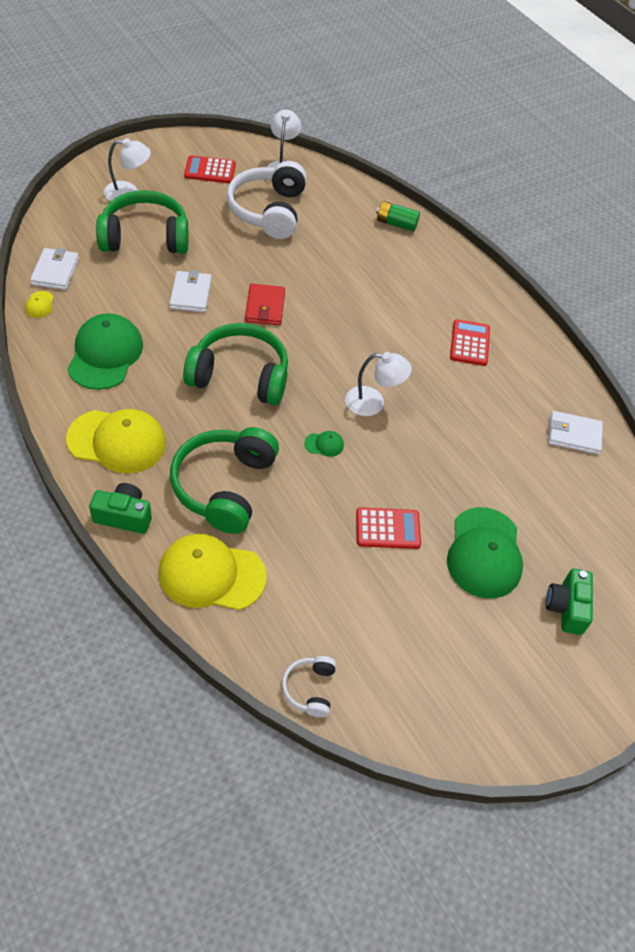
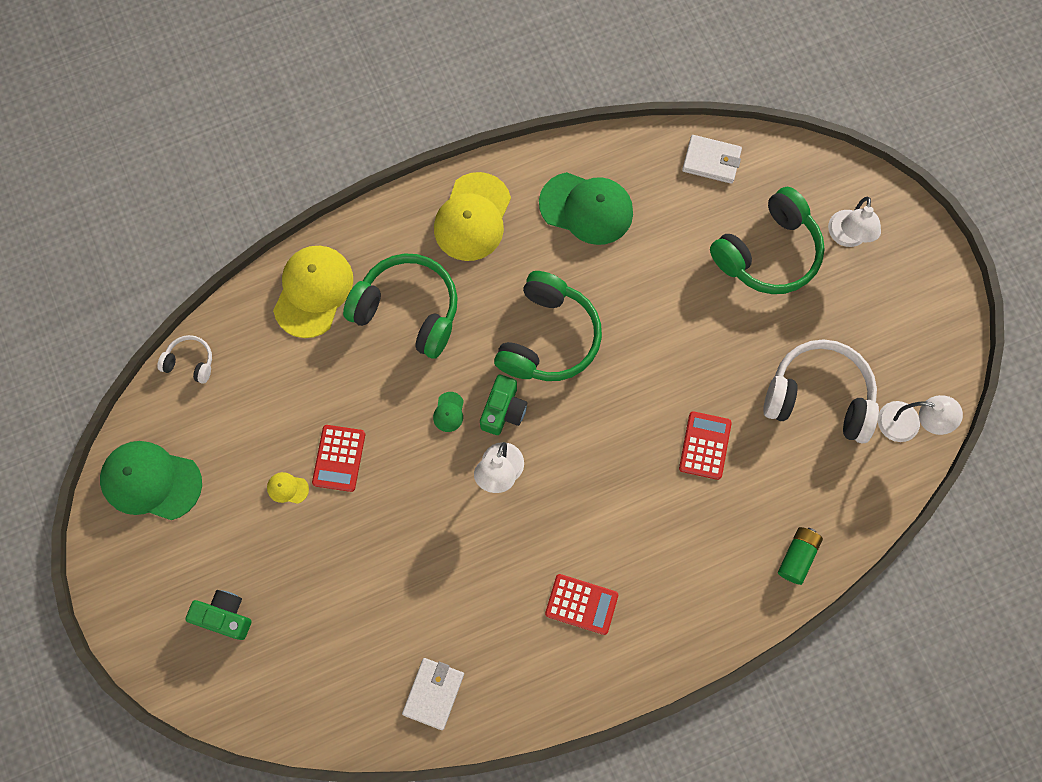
camera: 105 degrees right, 20 degrees up
(39, 305) = (660, 147): yellow cap -> yellow cap (287, 488)
(124, 516) = (385, 221): green camera -> green camera (503, 410)
(145, 237) = (768, 253): green headphones -> green headphones turned 45 degrees clockwise
(191, 294) = (673, 296): white wallet -> none
(210, 170) = (895, 333): red calculator -> red calculator (705, 445)
(265, 307) = (650, 374): red wallet -> none
(484, 553) = (297, 549): green cap -> green cap (151, 481)

